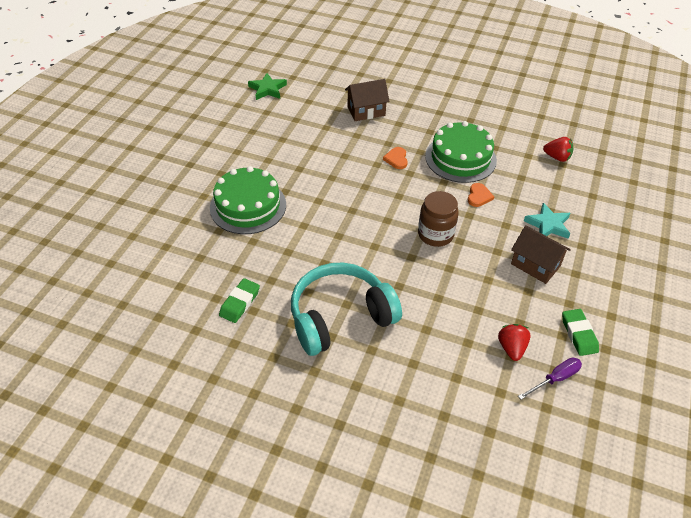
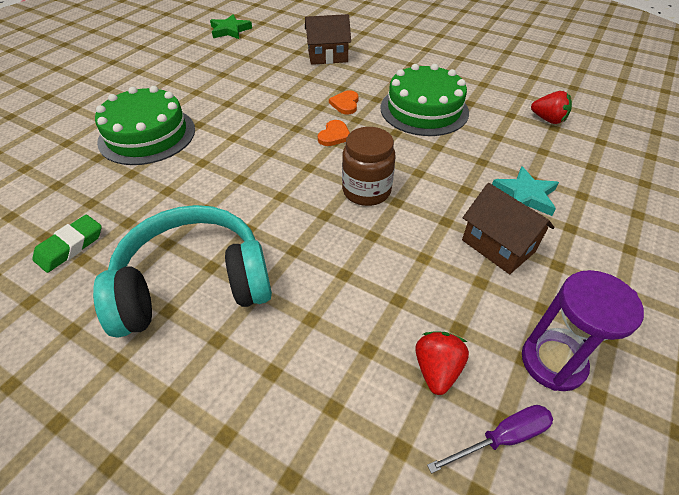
camera: 10 degrees right, 0 degrees up
(479, 196) = (436, 152): orange heart -> orange heart (334, 135)
(578, 334) = (553, 362): green eraser -> purple hourglass

